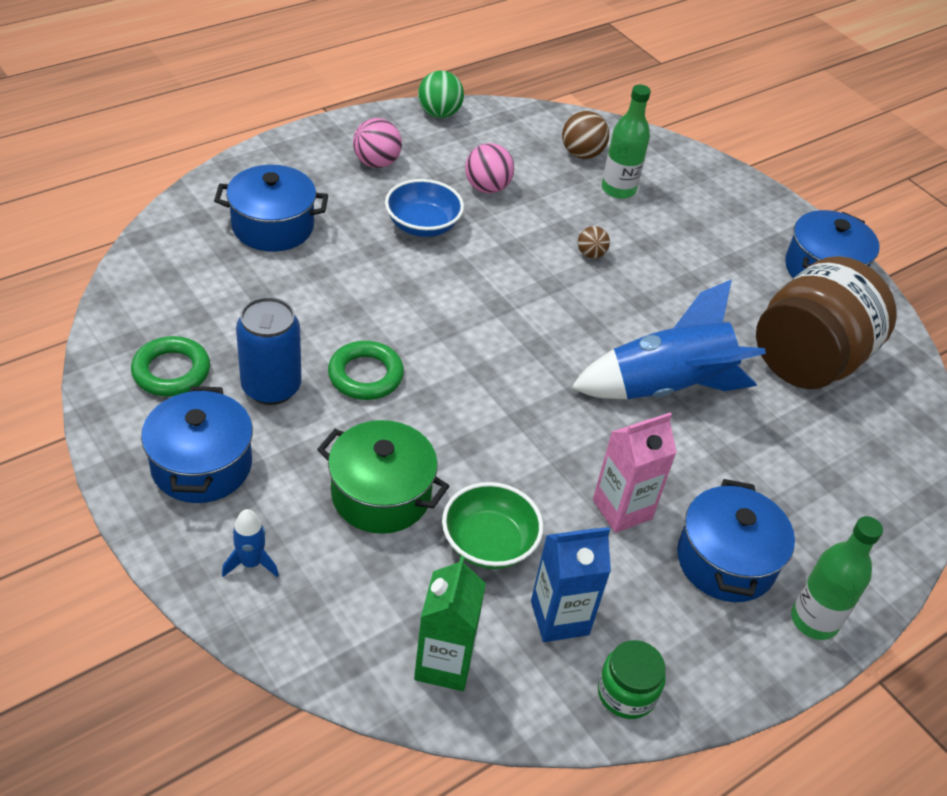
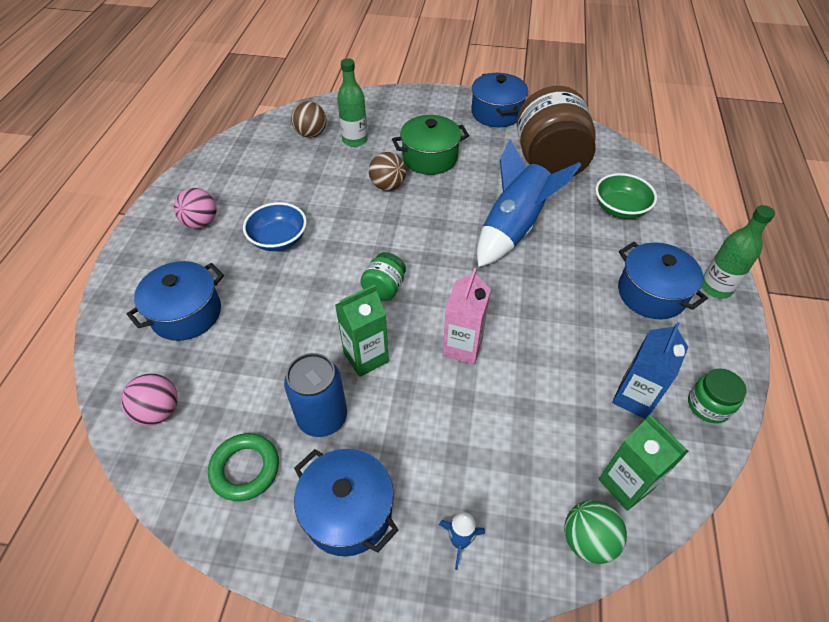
camera: 40 degrees left, 5 degrees up
(365, 375) = (366, 357): green ring -> green carton
(381, 495) = (469, 421): green pot -> green pot (430, 158)
(439, 114) = (201, 166): green ball -> green ball (587, 540)
(459, 336) = (384, 288): none -> green jar
(487, 188) = (286, 190): pink ball -> pink ball (158, 411)
(489, 543) = (553, 392): green bowl -> green bowl (620, 208)
(591, 254) = (388, 186): brown ball -> brown ball, size x1.60
(622, 509) = (581, 310): pink carton -> pink carton (462, 347)

